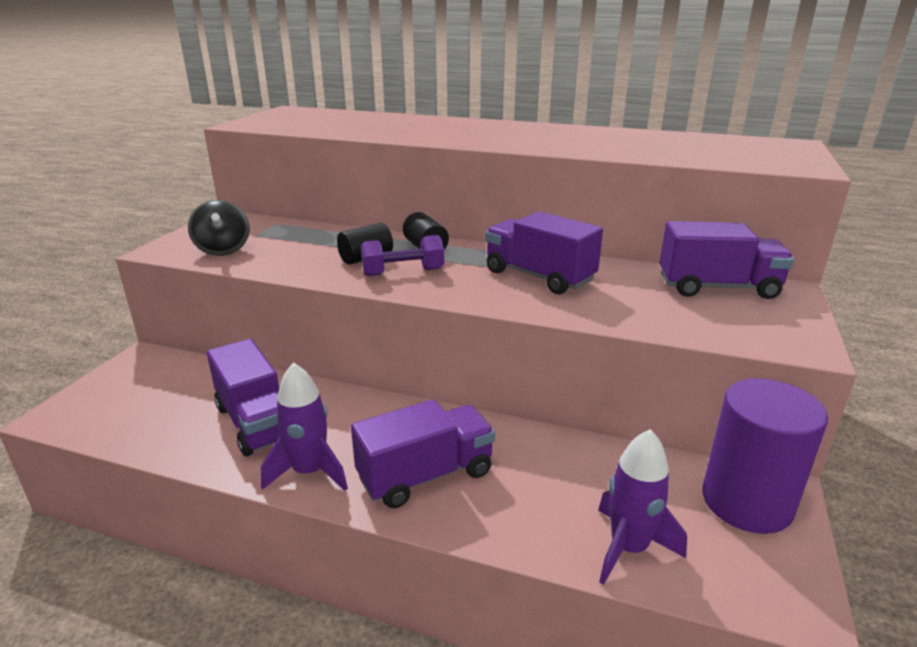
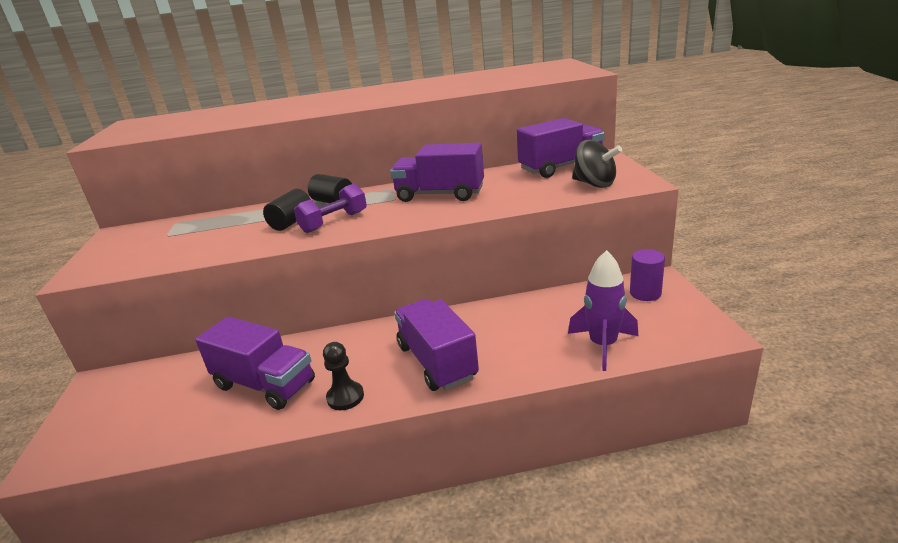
camera: 25 degrees left, 0 degrees up
(223, 250) = (148, 255): black spinning top -> black spinning top (594, 184)
(309, 472) = (345, 397): purple rocket -> black pawn
(425, 475) = (437, 362): purple truck -> purple truck turned 60 degrees counterclockwise
(746, 502) = (645, 293): purple cylinder -> purple cylinder, size x0.51

